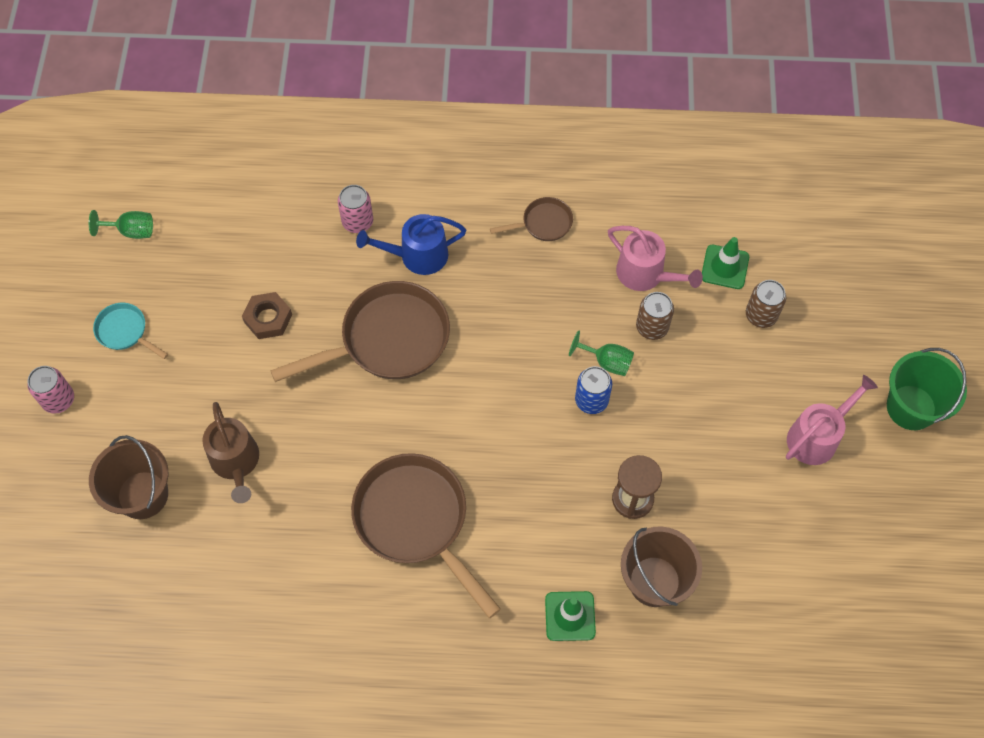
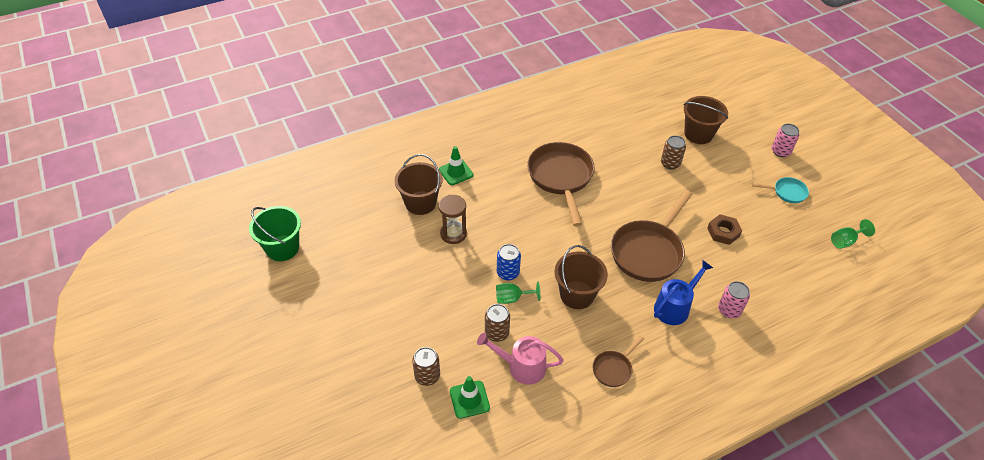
camera: 150 degrees right, 15 degrees down
(236, 462) = (670, 163): brown watering can -> brown can
(416, 521) = (561, 177): brown pan -> brown pan turned 120 degrees counterclockwise
(523, 327) = (577, 295): none -> brown bucket
(817, 437) = (357, 314): pink watering can -> none
(911, 407) = (298, 361): green bucket -> green bucket (282, 248)

